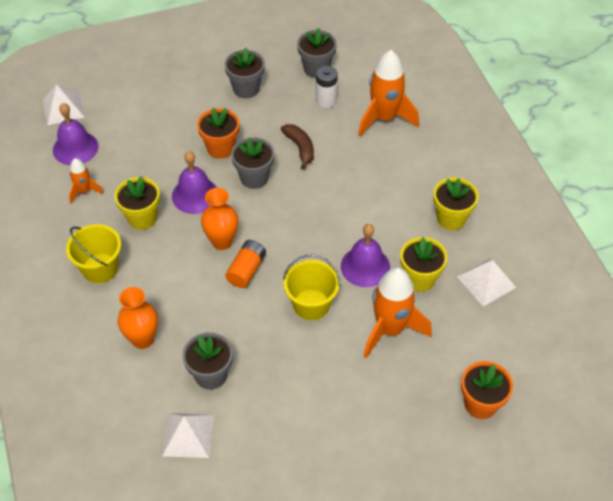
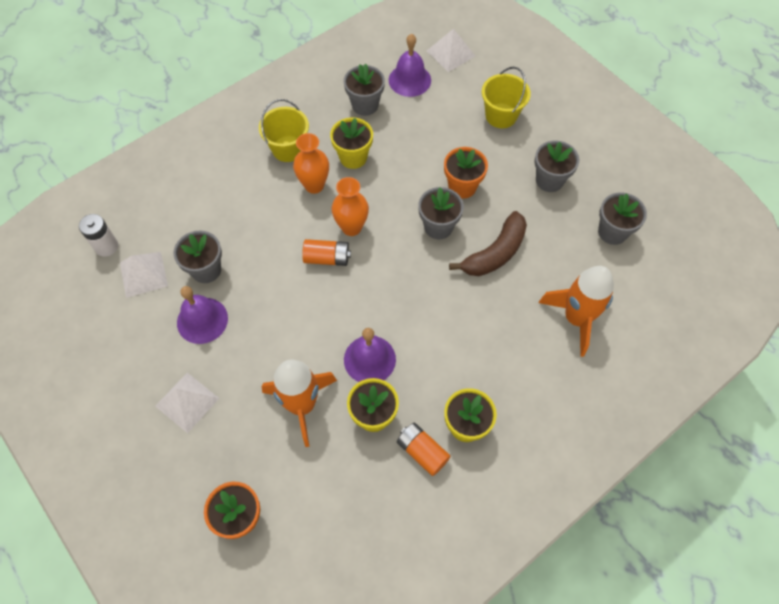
camera: 70 degrees right, 10 degrees up
(84, 191) = (365, 105): orange rocket -> grey flower pot
(143, 339) = (227, 206): orange vase -> orange vase (314, 185)
(195, 195) = (396, 187): purple bell -> purple bell (202, 320)
(300, 148) = (495, 253): brown banana -> brown banana, size x1.50
(311, 304) = (307, 325): yellow bucket -> yellow bucket (501, 116)
(326, 100) = (571, 255): white battery -> white battery (106, 246)
(463, 254) = (422, 451): none -> orange battery
(486, 281) = (395, 485): white pyramid -> white pyramid (187, 402)

